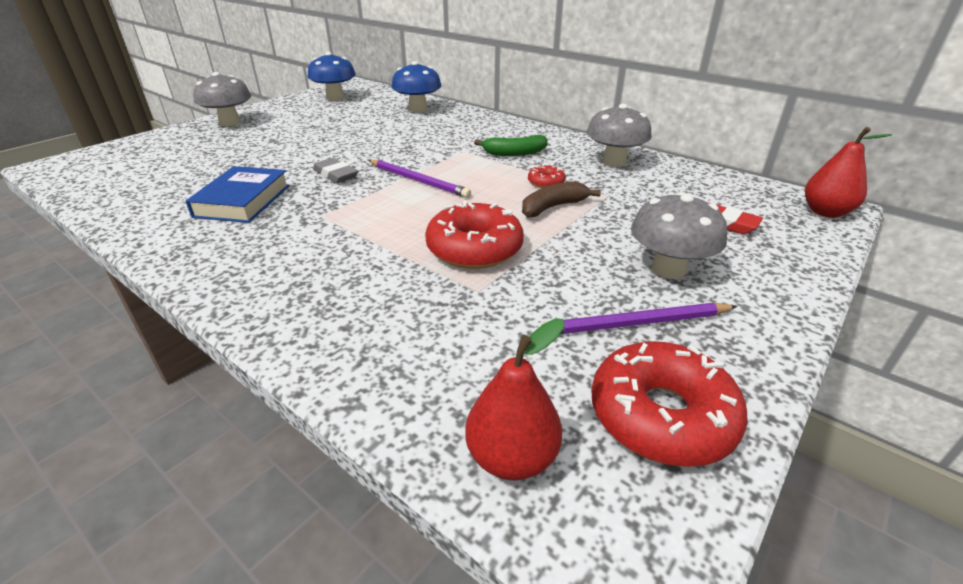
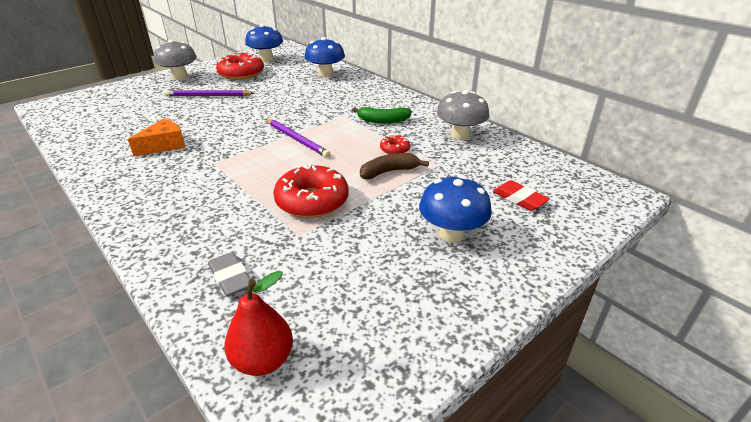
camera: 10 degrees right, 0 degrees up
(243, 201) = (164, 145): blue book -> orange cheese
(336, 174) = (238, 129): grey eraser -> grey eraser (231, 277)
(636, 323) = (401, 275): purple pencil -> purple pencil (208, 96)
(661, 415) = (381, 346): red donut -> red donut (241, 74)
(668, 269) = (451, 234): grey mushroom -> blue mushroom
(825, 212) = (614, 198): red pear -> none

